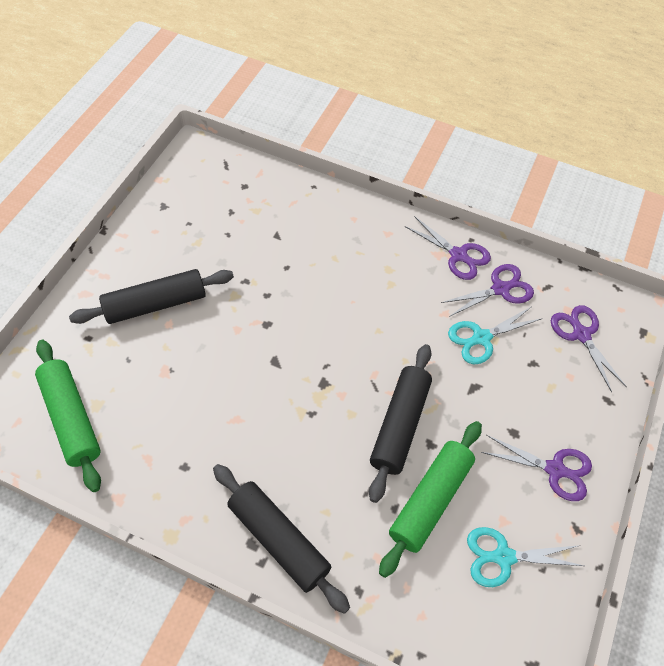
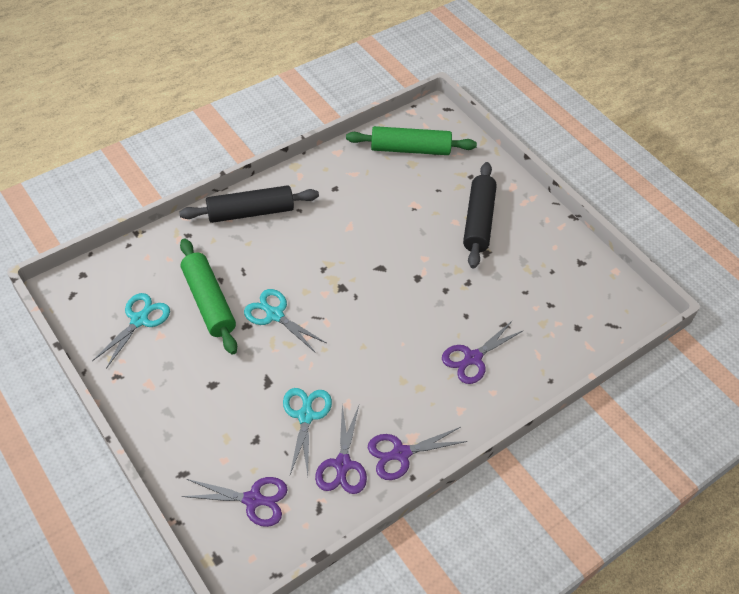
camera: 120 degrees right, 5 degrees down
(399, 425) = (275, 315): black rolling pin -> turquoise scissors
(554, 469) = (165, 392): purple scissors -> purple scissors (473, 358)

